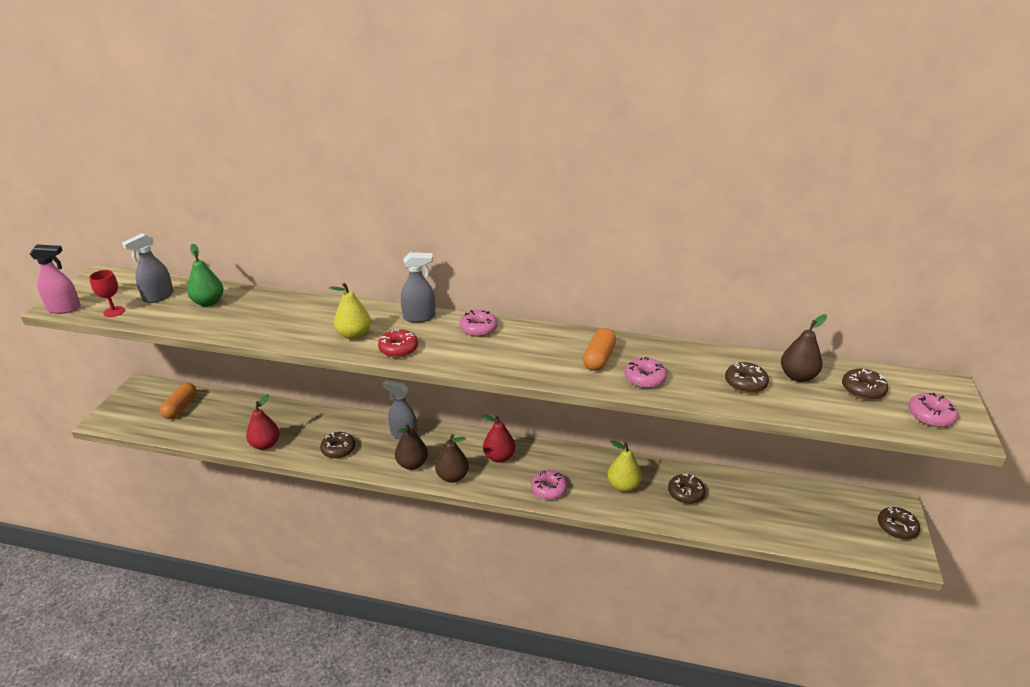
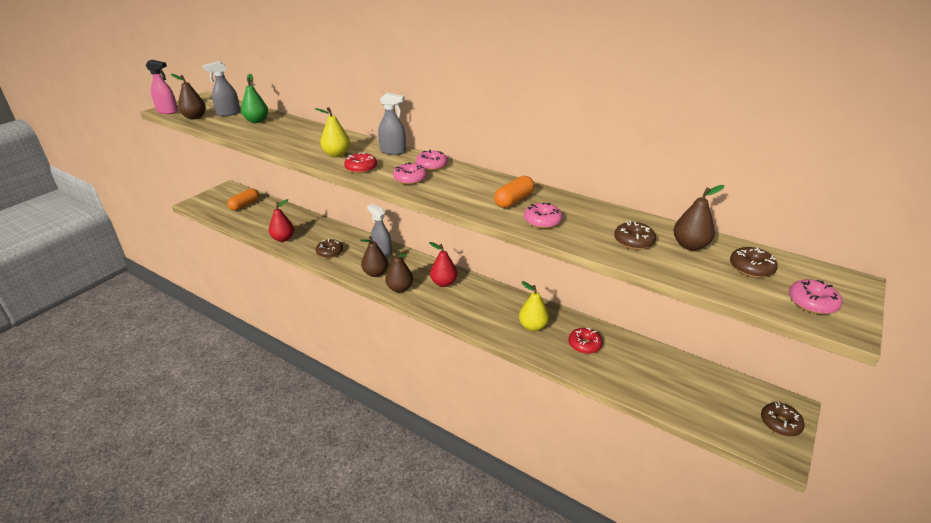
camera: 20 degrees right, 0 degrees up
(114, 311) = (194, 117): red goblet -> brown pear
(549, 489) = (469, 314): pink donut -> pink donut (410, 179)
(685, 493) = (584, 345): brown donut -> red donut

